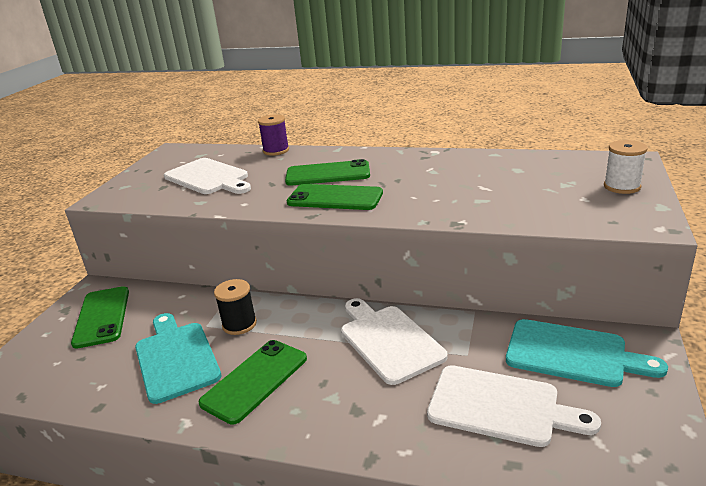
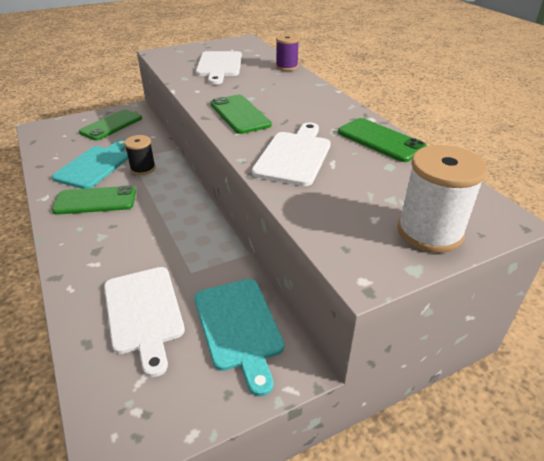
camera: 45 degrees right, 10 degrees up
(328, 174) = (274, 97): green phone -> green phone (380, 140)
(388, 340) = (176, 231): white cutting board -> white cutting board (294, 156)
(622, 187) = (429, 232): white spool -> white spool, size x1.61

